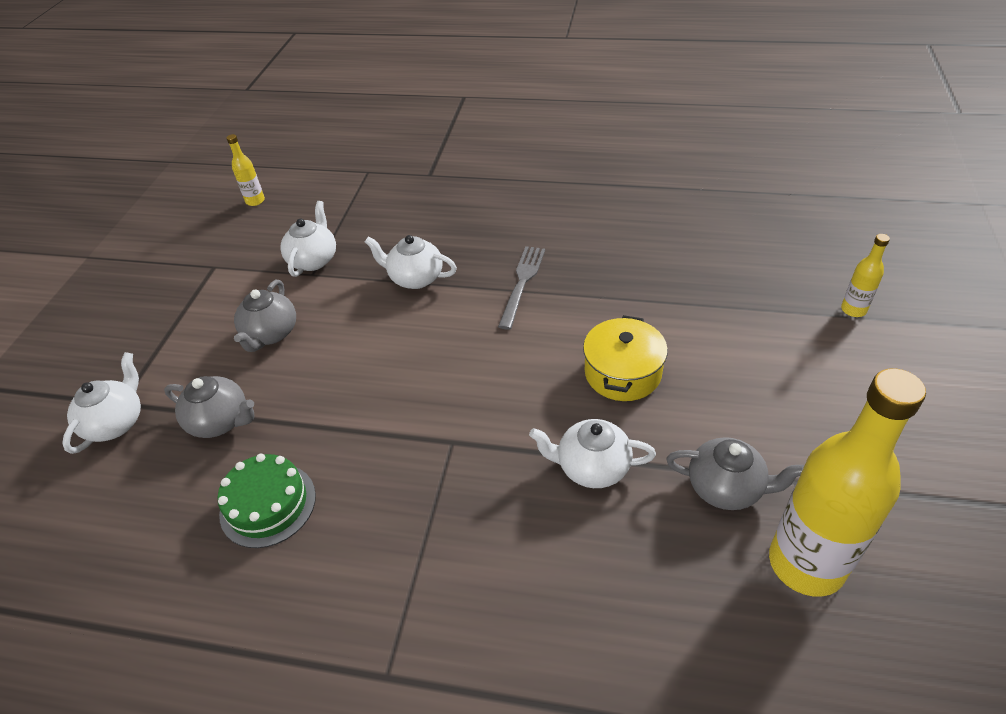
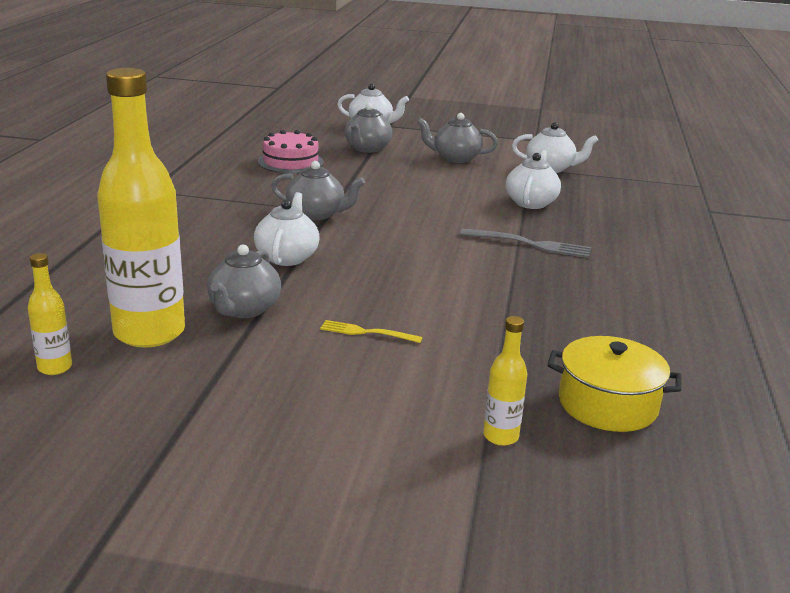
camera: 85 degrees right, 20 degrees down
(255, 201) = (631, 148): yellow bottle -> yellow bottle (55, 367)
(268, 504) = (290, 162): green cake -> pink cake
(463, 453) = (317, 214): none -> grey teapot
(622, 373) = (397, 279): yellow pot -> yellow pot (607, 404)
(736, 389) = (366, 332): none -> yellow fork

